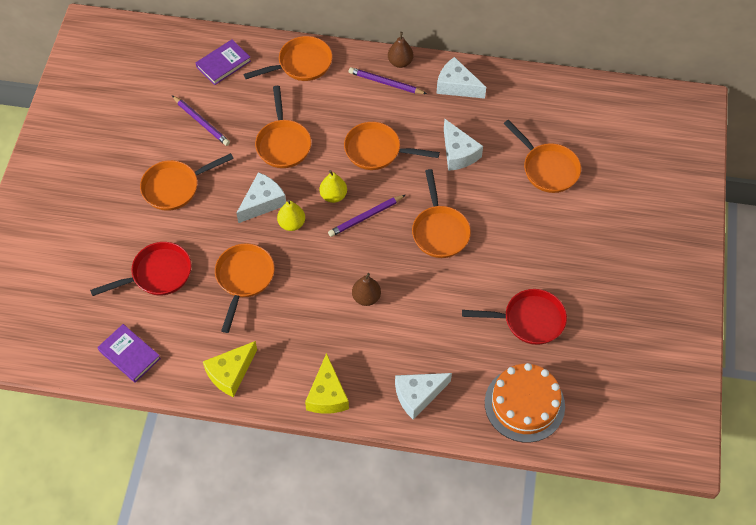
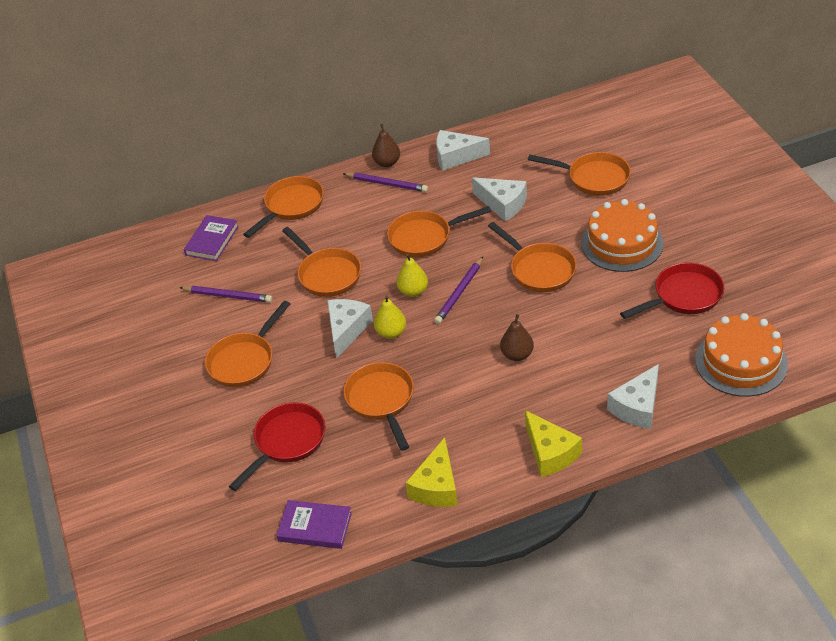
camera: 25 degrees left, 15 degrees down
(385, 83) = (387, 184): purple pencil -> purple pencil turned 150 degrees counterclockwise
(520, 243) = (622, 243): none -> orange cake

